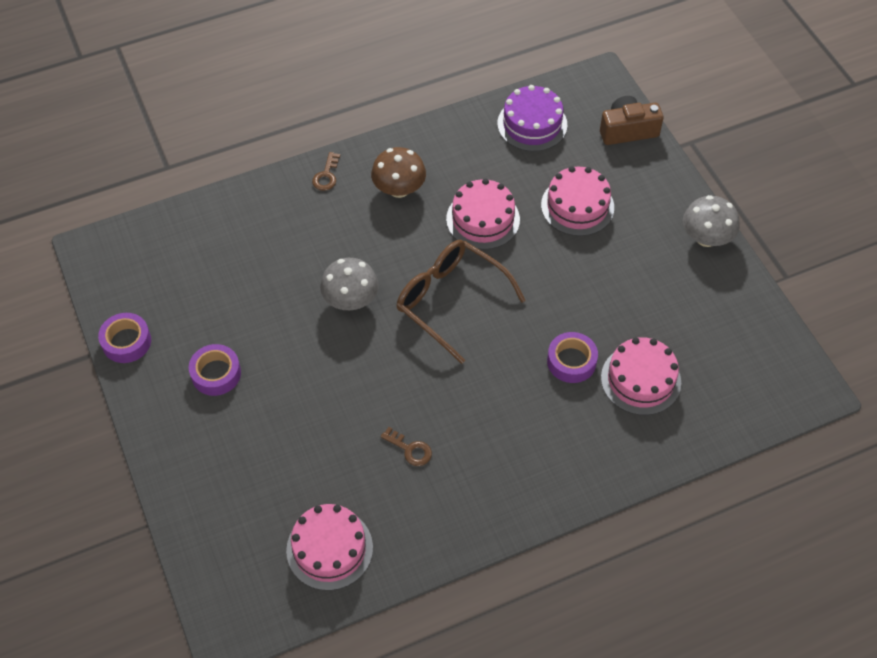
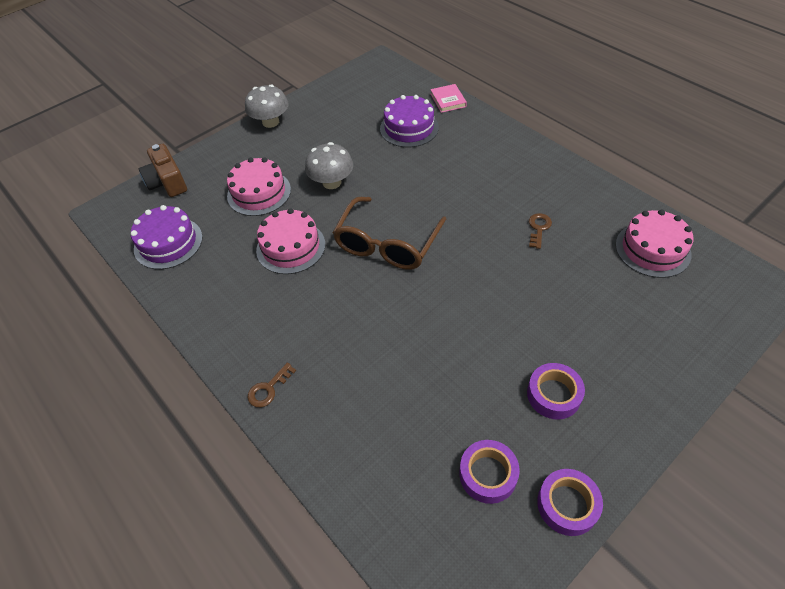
camera: 105 degrees left, 5 degrees down
(326, 175) = (268, 389): brown key -> brown key turned 135 degrees clockwise
(351, 300) = (417, 314): grey mushroom -> grey mushroom (332, 182)
(399, 189) = (271, 319): brown mushroom -> none
(571, 361) = (411, 163): purple tape -> purple tape (488, 474)
(641, 380) = (409, 128): pink cake -> purple cake
(686, 444) = (448, 100): none -> pink book

